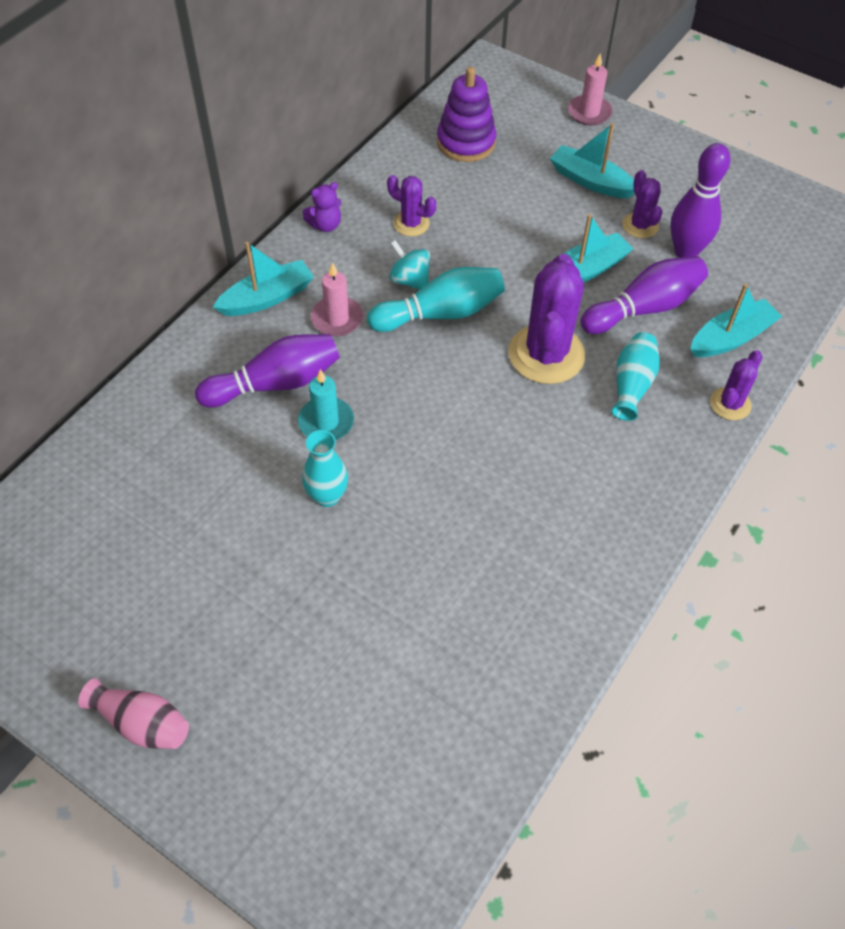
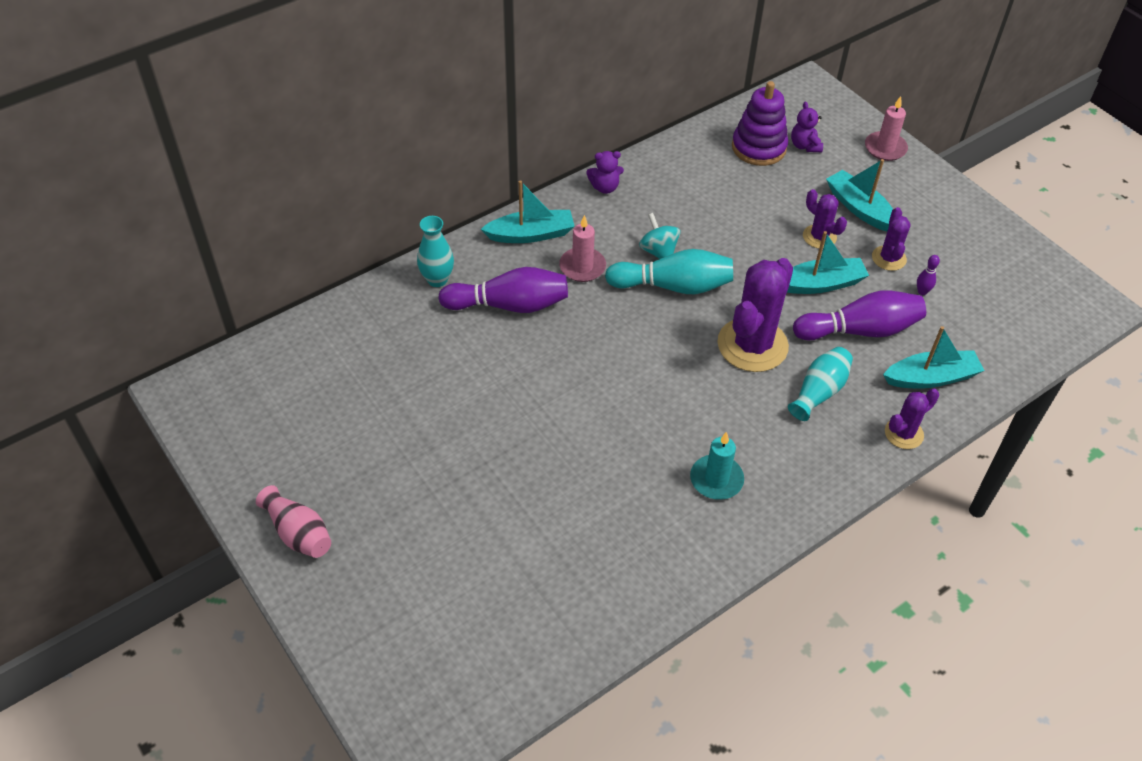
camera: 20 degrees right, 5 degrees down
(326, 422) = (538, 347): turquoise candle -> turquoise candle (716, 479)
(327, 496) = (514, 406): turquoise vase -> turquoise vase (437, 279)
(411, 223) = (680, 204): purple cactus -> purple cactus (819, 237)
(510, 129) = (804, 146): none -> purple teddy bear
(686, 251) = (922, 292): purple bowling pin -> purple bowling pin, size x0.41

